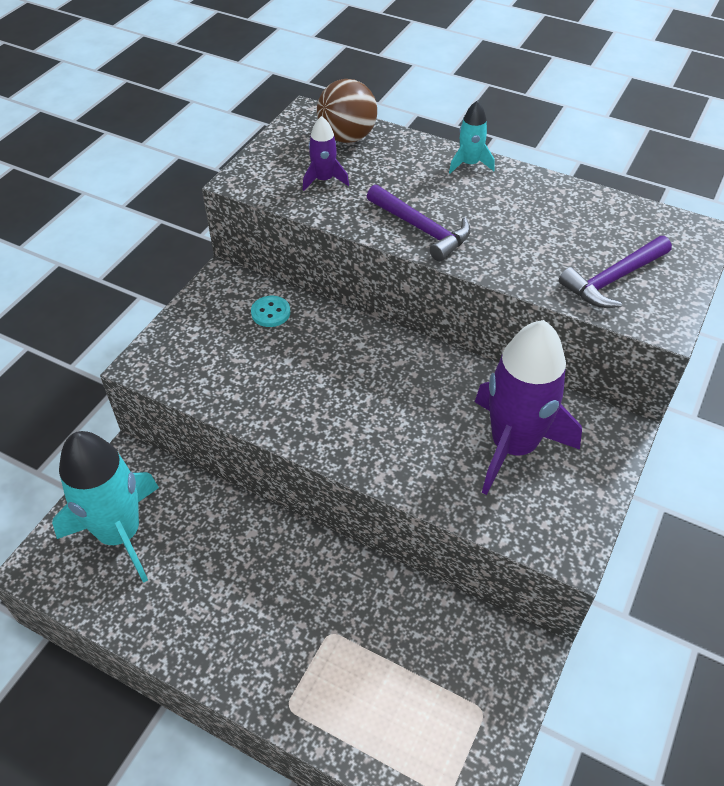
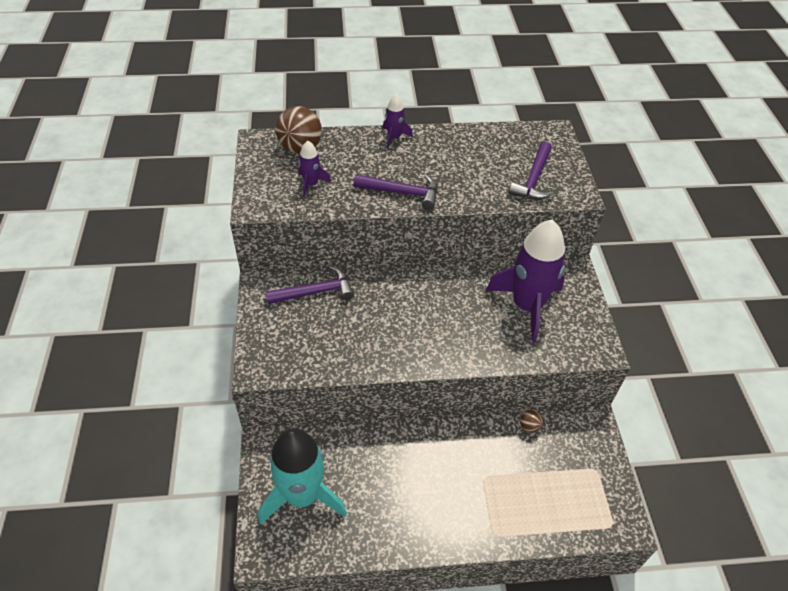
camera: 35 degrees left, 0 degrees up
(270, 313) = (315, 292): turquoise button -> purple hammer
(436, 606) = (529, 426): none -> brown ball
(469, 164) = (394, 137): turquoise rocket -> purple rocket

